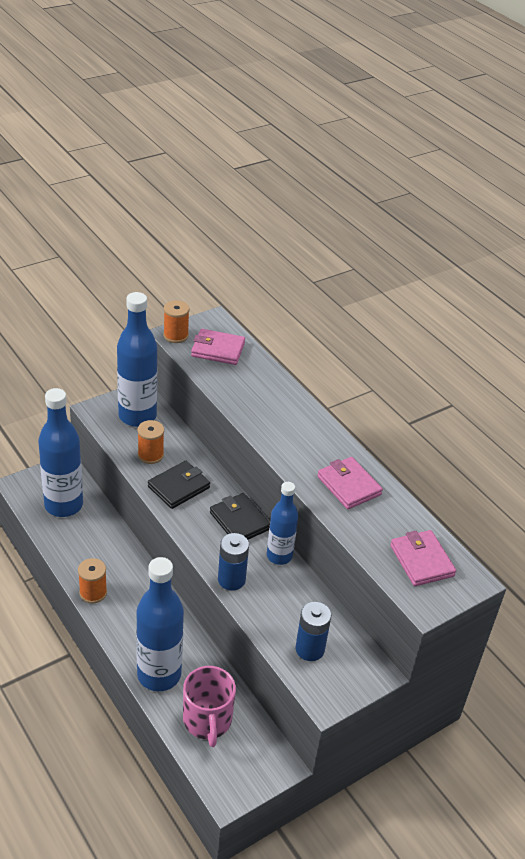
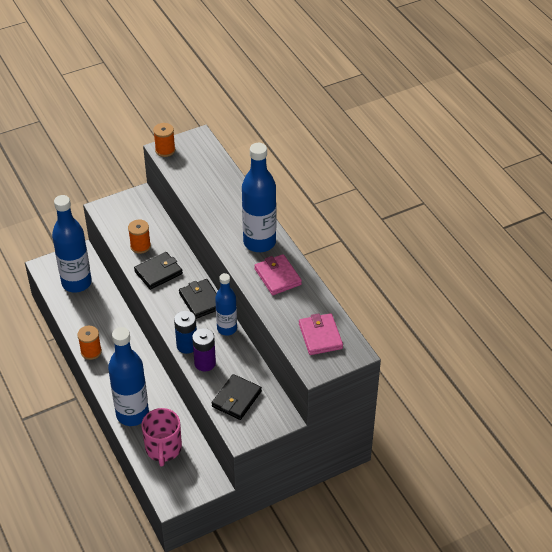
camera: 10 degrees right, 5 degrees up
(137, 416) = (135, 214): blue bottle -> blue bottle (259, 242)
(218, 350) = (196, 163): pink wallet -> none
(259, 602) = (205, 363): none -> purple battery
(310, 649) = (236, 399): blue battery -> black wallet

